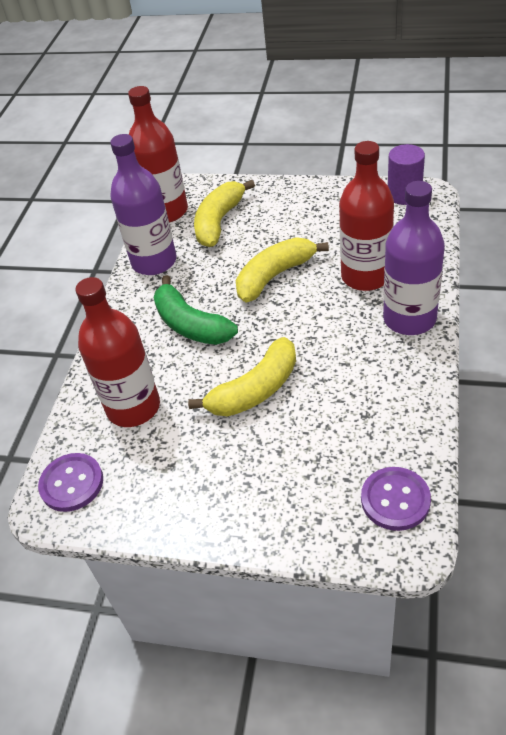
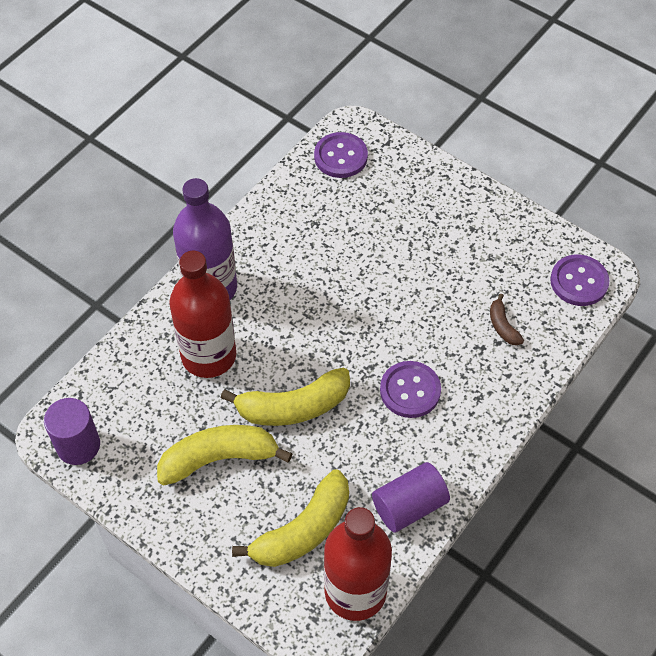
camera: 160 degrees left, 10 degrees up
(133, 407) = (502, 326): red bottle -> brown banana
(154, 262) = (409, 505): purple bottle -> purple cylinder
(191, 325) = (410, 390): green banana -> purple button
(255, 390) = (388, 288): yellow banana -> yellow banana (219, 458)

